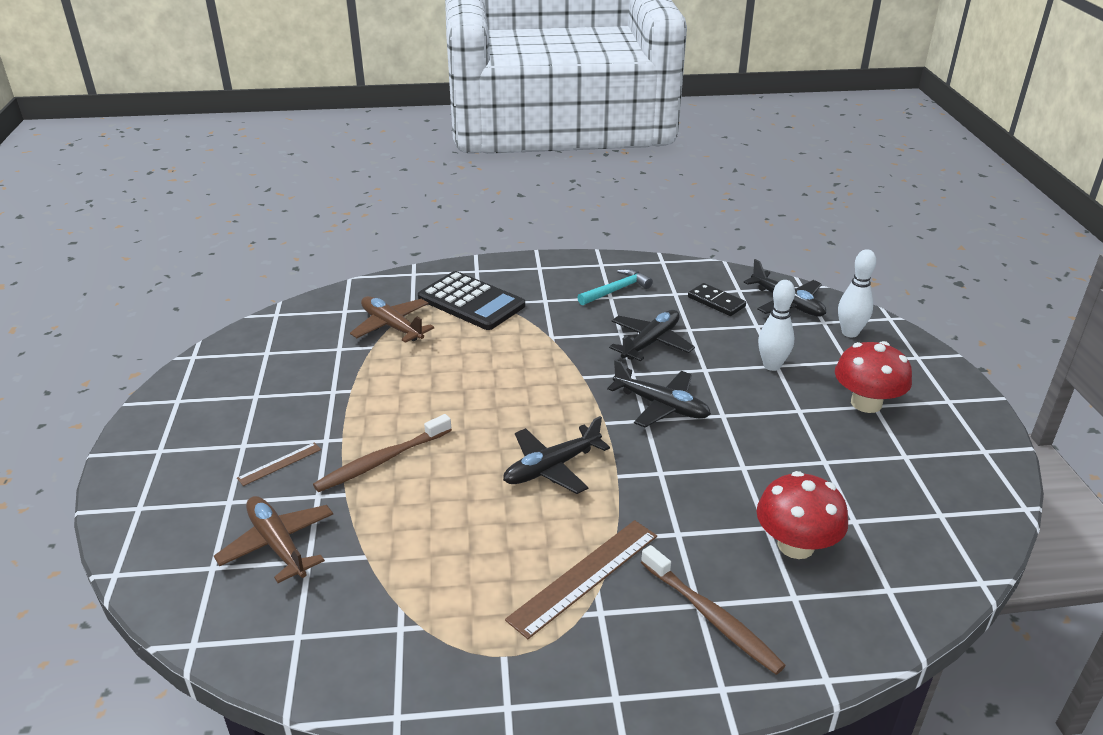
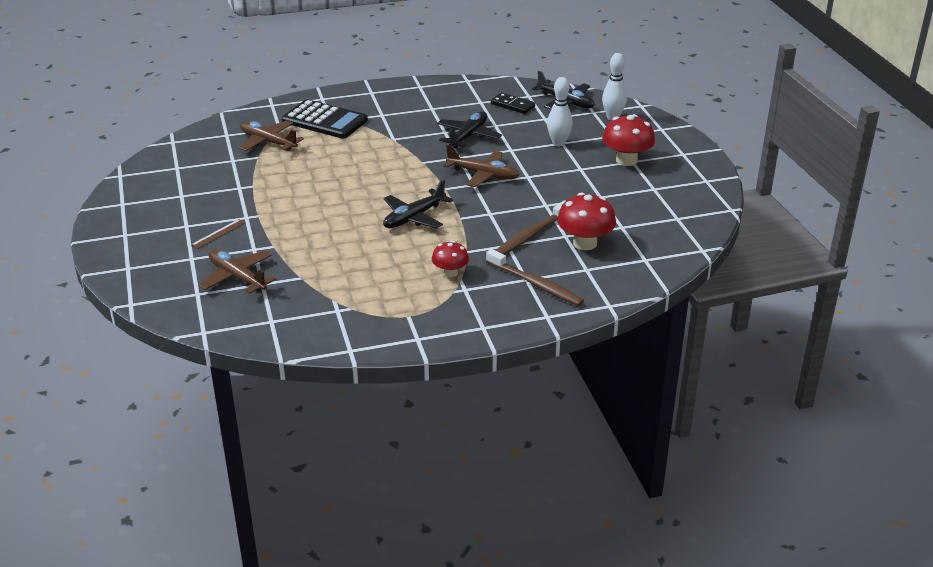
camera: 10 degrees left, 0 degrees up
(381, 461) = (292, 225): brown toothbrush -> brown toothbrush (530, 235)
(584, 576) = (450, 273): brown ruler -> red mushroom
(616, 290) = (435, 103): turquoise hammer -> none
(661, 406) = (483, 175): black plane -> brown plane

